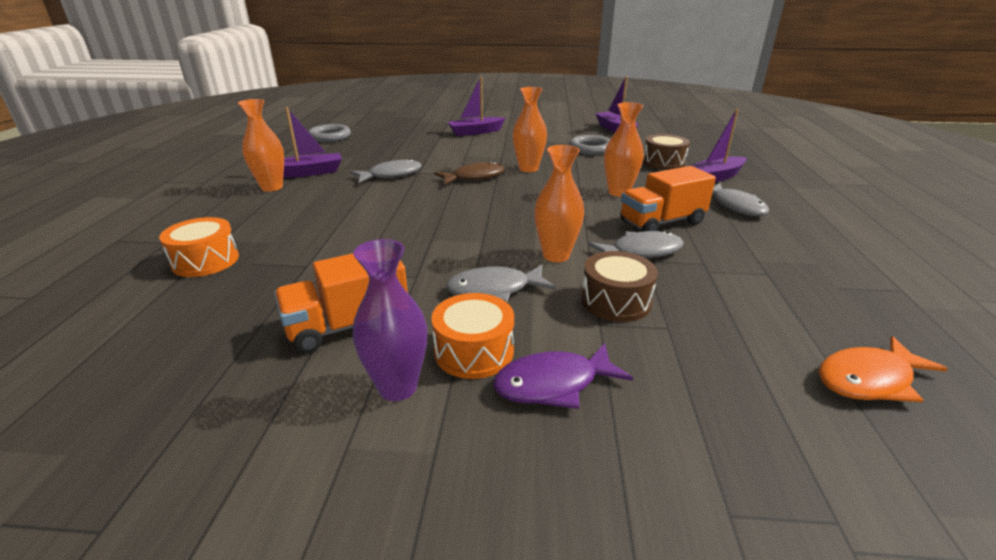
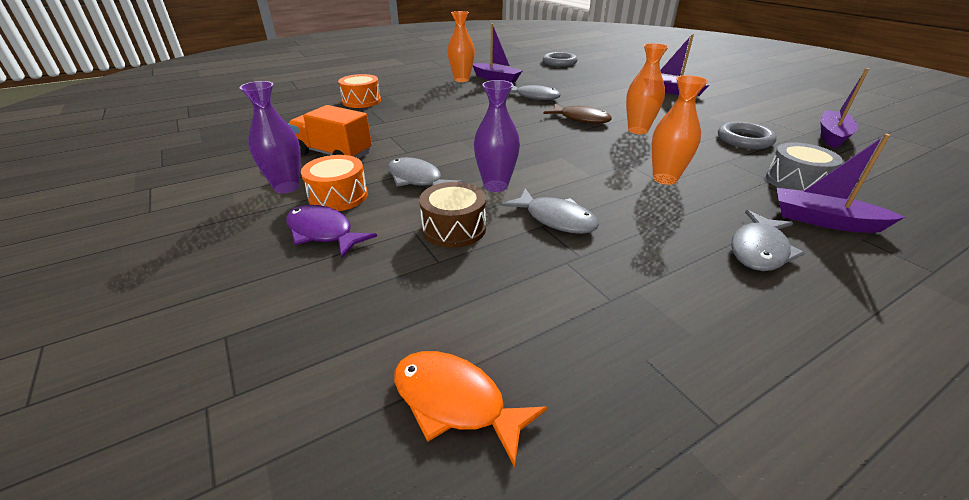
camera: 55 degrees right, 5 degrees up
(556, 255) = (496, 186): orange vase -> purple vase
(661, 222) = (634, 215): orange truck -> none
(663, 162) = (795, 182): brown drum -> grey drum

